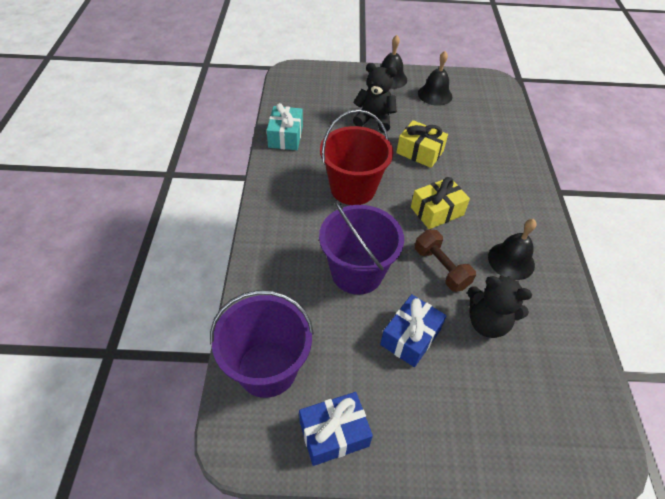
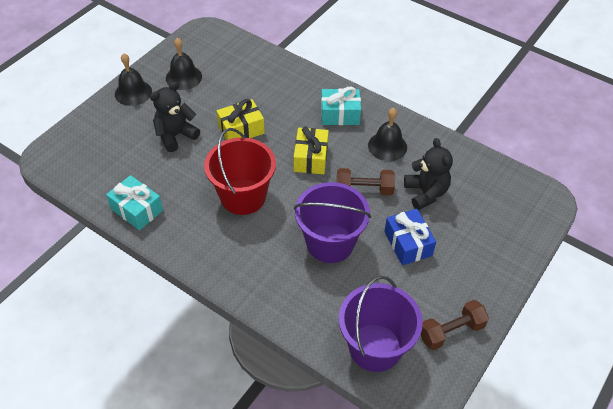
camera: 55 degrees left, 0 degrees up
(334, 433) = (451, 331): blue gift -> brown dumbbell
(487, 322) = (426, 193): black teddy bear -> black teddy bear turned 75 degrees counterclockwise
(508, 206) = (340, 114): none -> turquoise gift

